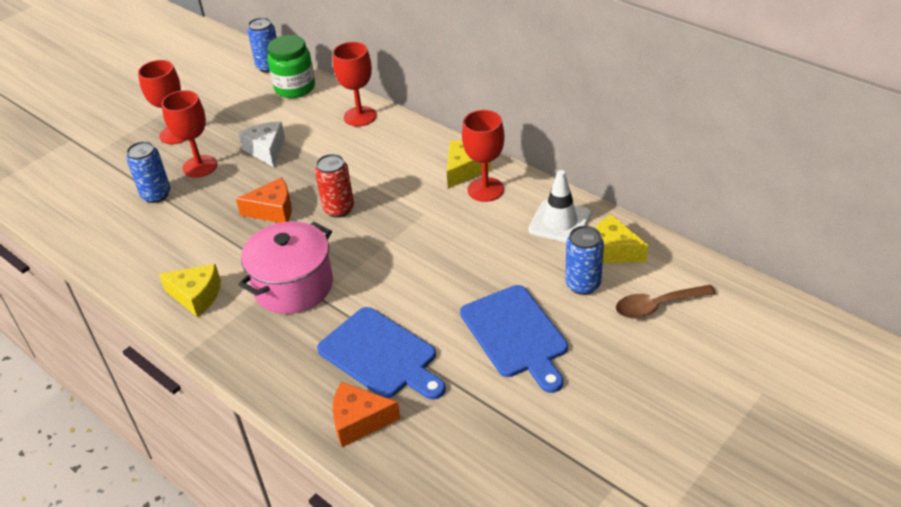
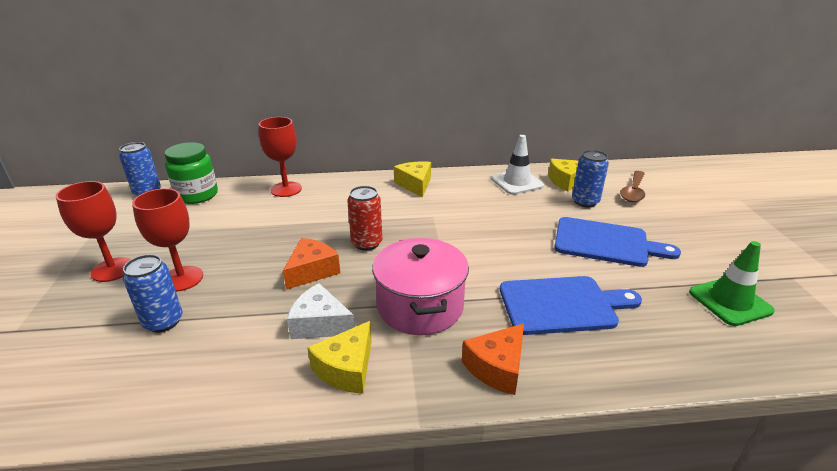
camera: 50 degrees left, 10 degrees down
(196, 296) = (346, 369): yellow cheese -> yellow cheese turned 150 degrees clockwise
(266, 150) = (236, 239): white cheese -> white cheese (320, 324)
(359, 421) = (631, 354): orange cheese -> orange cheese (497, 367)
(485, 189) = (446, 187): red goblet -> none
(509, 453) = (730, 301): none -> green traffic cone

